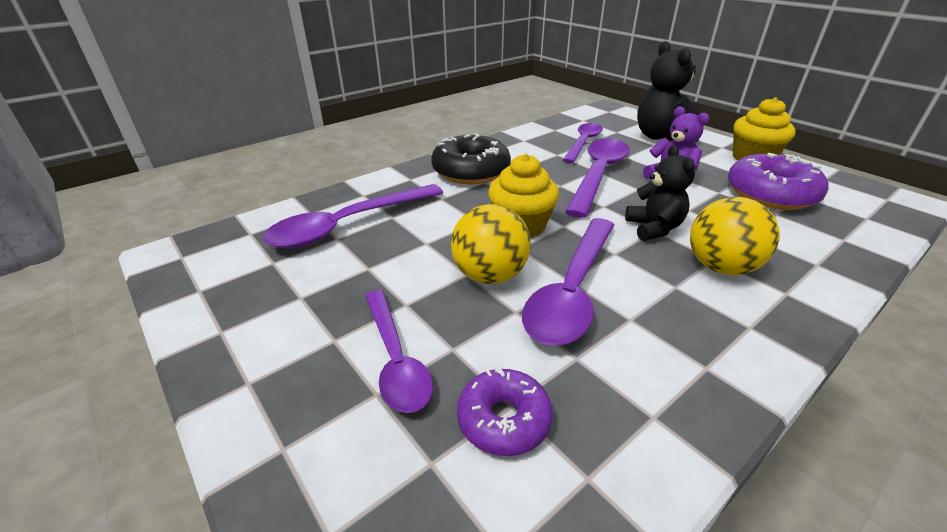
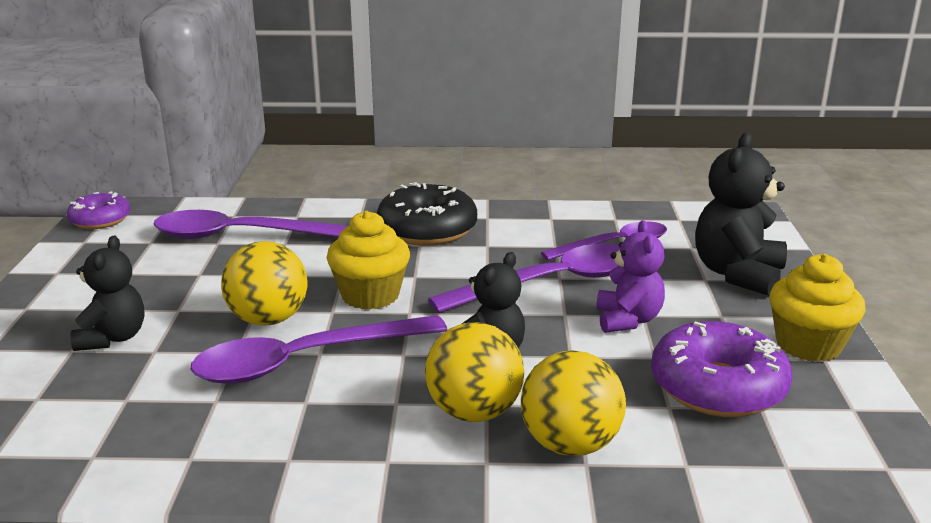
camera: 40 degrees right, 10 degrees down
(396, 359) = (113, 338): purple spoon -> black teddy bear
(504, 419) = (106, 403): purple donut -> purple donut (100, 220)
(791, 258) = (570, 444): none -> yellow ball

